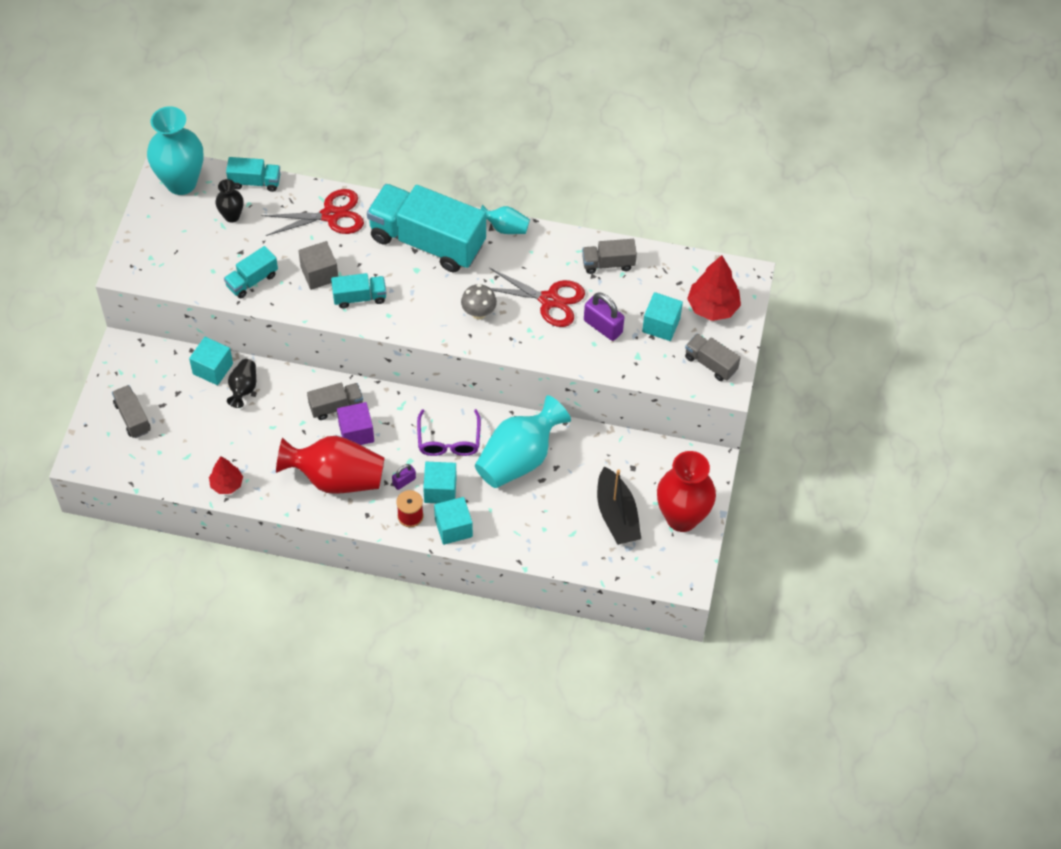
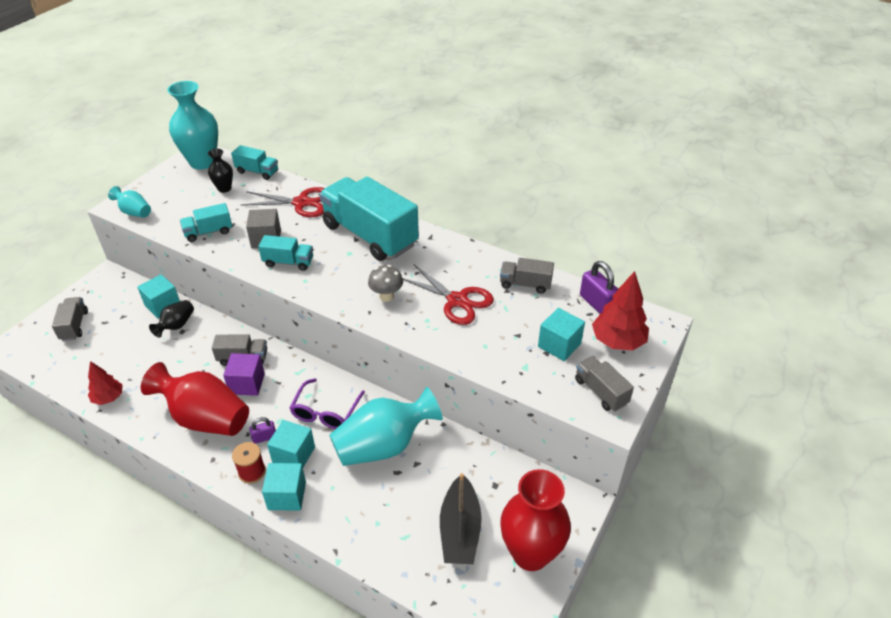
camera: 20 degrees right, 15 degrees down
(505, 228) = (442, 239): turquoise vase -> turquoise vase (134, 212)
(603, 326) = (500, 333): purple padlock -> purple padlock (597, 303)

